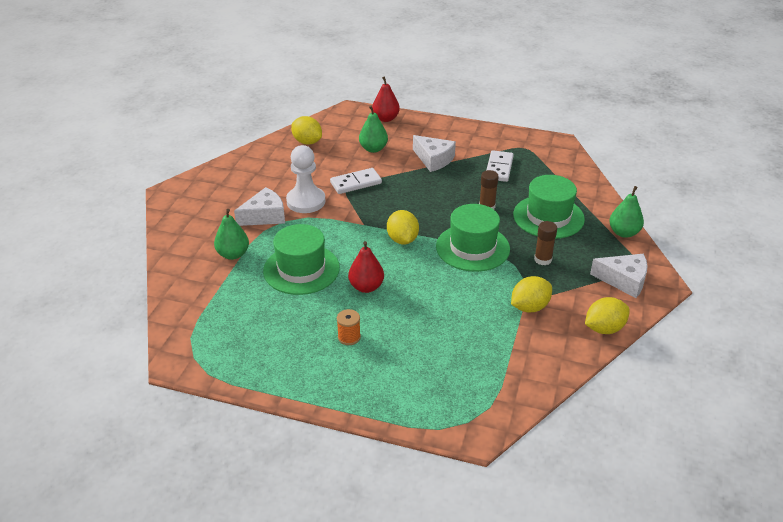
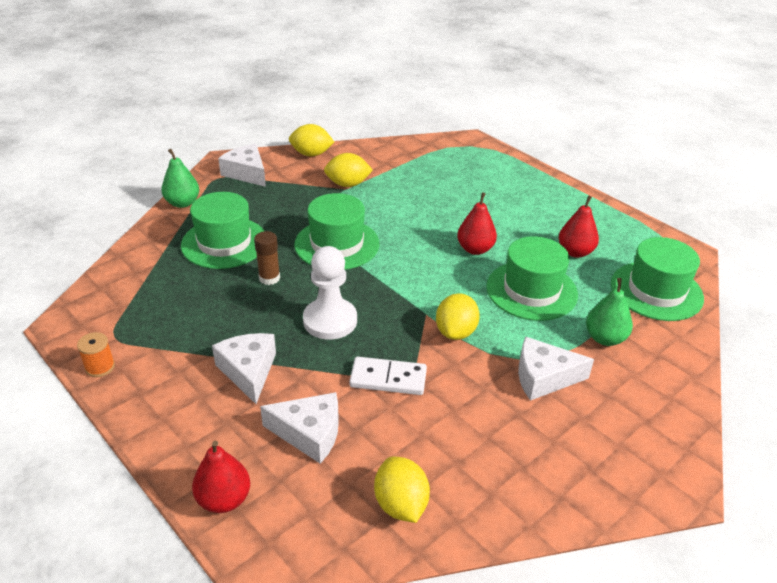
camera: 150 degrees left, 0 degrees up
(202, 308) = (656, 291): none -> green hat
(282, 319) = (575, 252): none -> red pear
(306, 201) = (476, 377): white pawn -> white pawn (330, 321)
(349, 337) = (520, 217): orange spool -> orange spool (100, 367)
(373, 149) = (309, 433): green pear -> white cheese
(402, 240) = (398, 279): yellow lemon -> yellow lemon (456, 332)
(499, 168) = (188, 320): white domino -> none
(543, 259) = (287, 210): brown glue stick -> none

